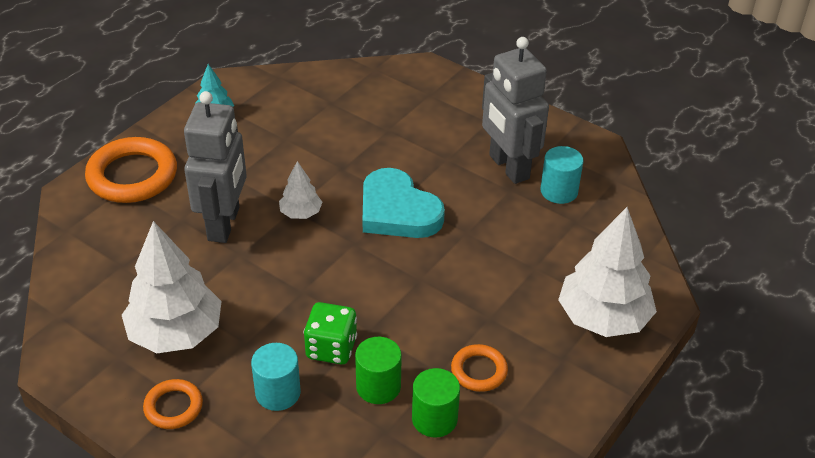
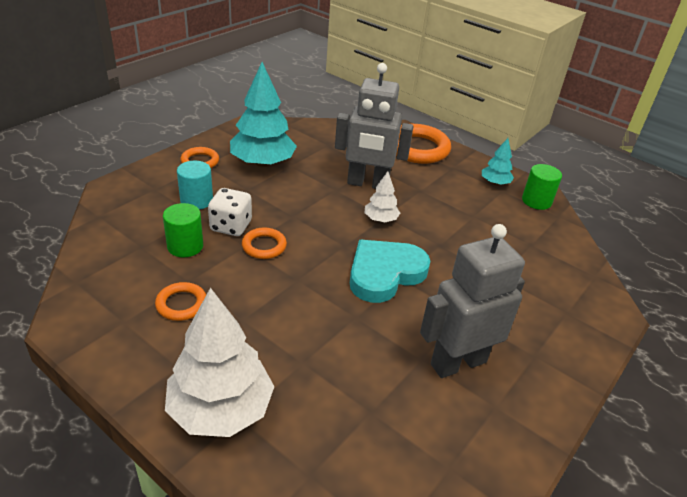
camera: 90 degrees right, 5 degrees down
(175, 333) = (262, 163): white tree -> turquoise tree
(331, 348) = (231, 226): green dice -> white dice
(366, 312) = (264, 246): none -> orange ring
(434, 419) = (141, 273): green cylinder -> green cylinder (536, 201)
(559, 191) = (422, 403): turquoise cylinder -> none

